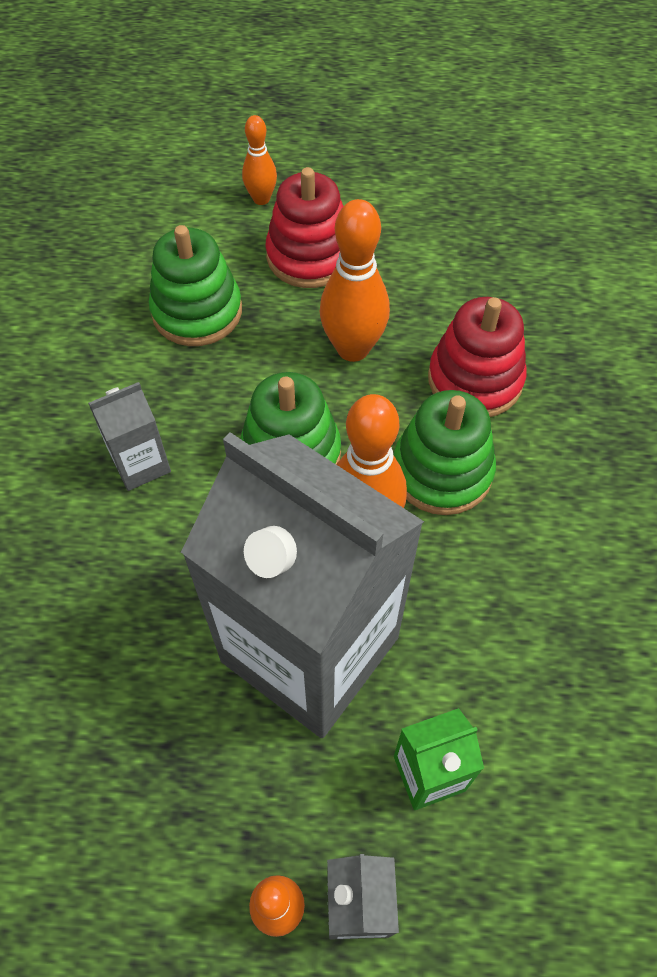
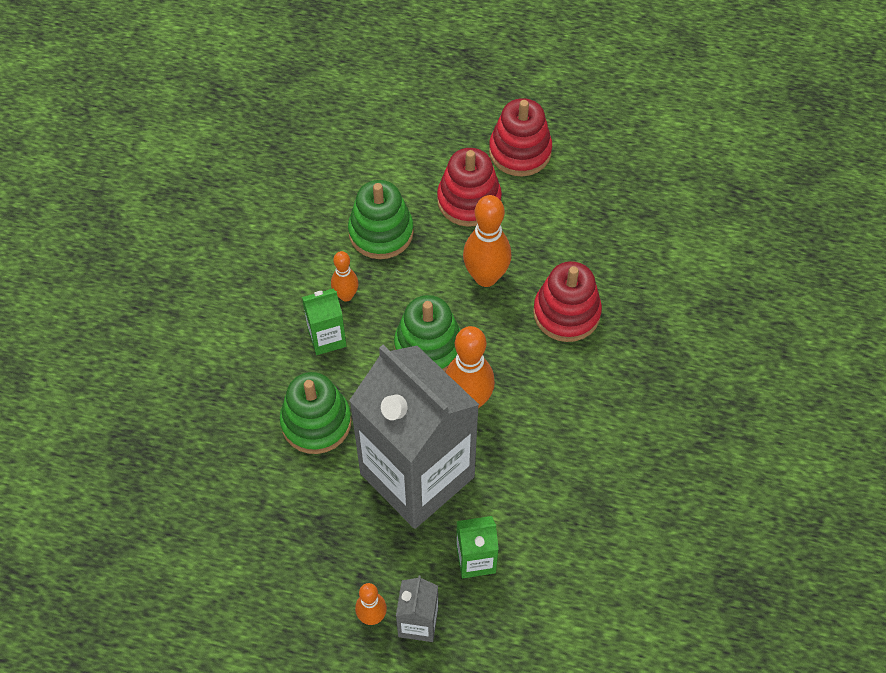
camera: 10 degrees right, 0 degrees up
(140, 464) = (327, 338): grey carton -> green carton
(261, 199) = (442, 148): orange bowling pin -> orange bowling pin (346, 295)
(364, 190) = (520, 151): none -> red stacking toy
(442, 471) = (528, 374): green stacking toy -> green stacking toy (316, 422)

